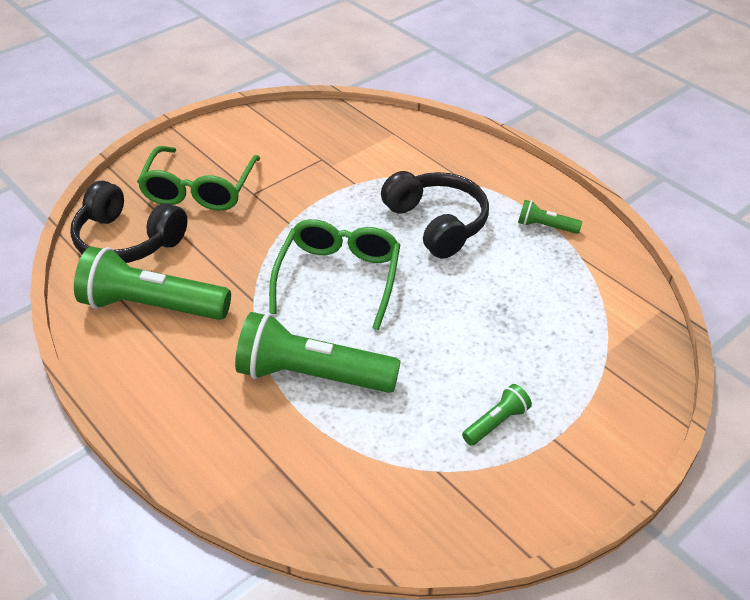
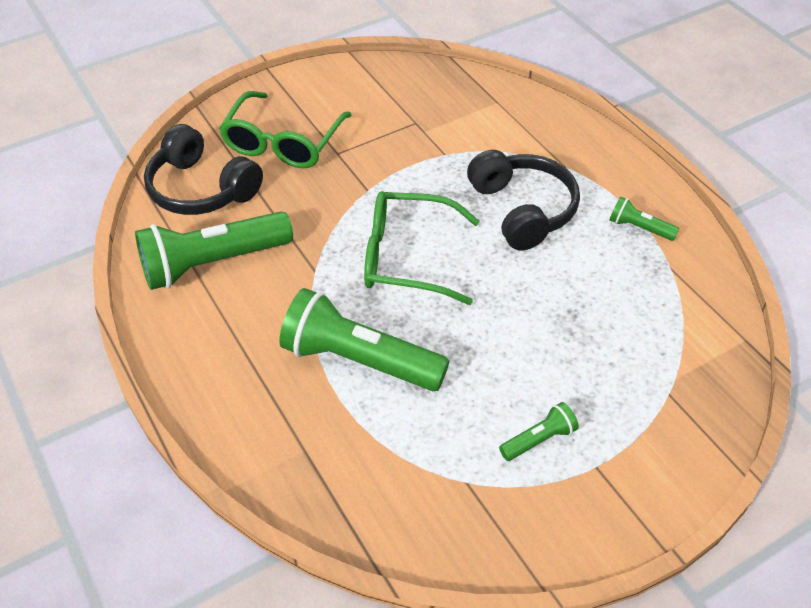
camera: 10 degrees right, 5 degrees up
(152, 306) = (212, 263): green flashlight -> green flashlight turned 45 degrees counterclockwise
(339, 277) = (407, 257): green glasses -> green glasses turned 105 degrees counterclockwise

